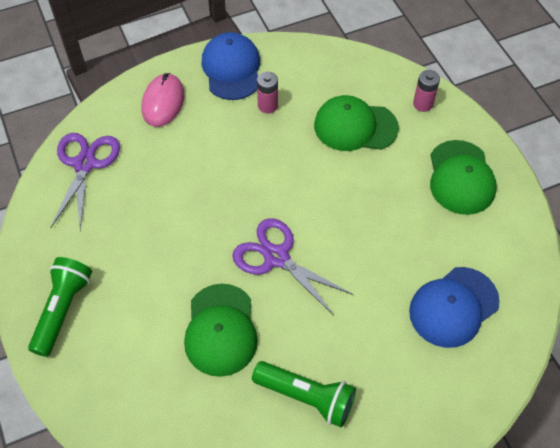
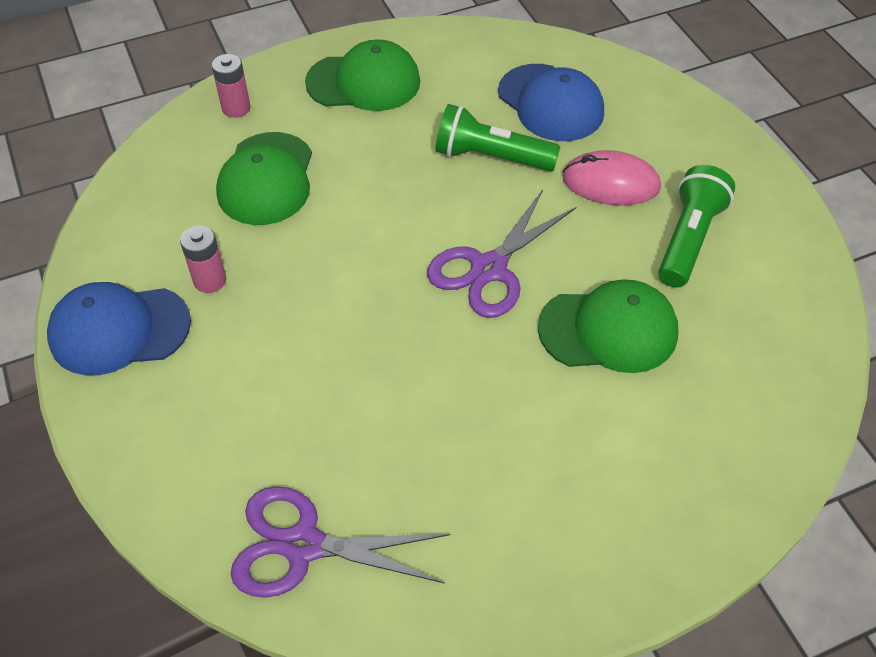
camera: 90 degrees left, 5 degrees down
(62, 310) = (599, 545): green flashlight -> green flashlight (491, 157)
(163, 102) = (176, 429): pink mouse -> pink mouse (610, 183)

